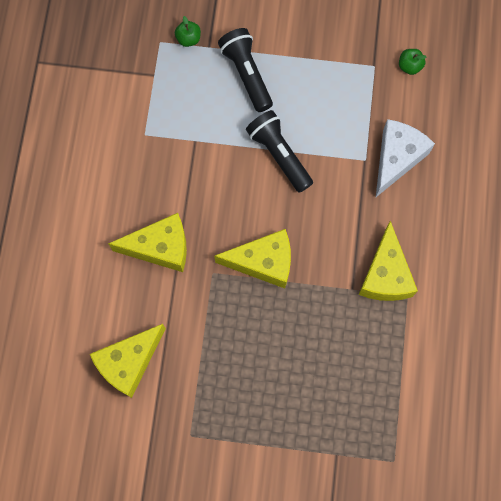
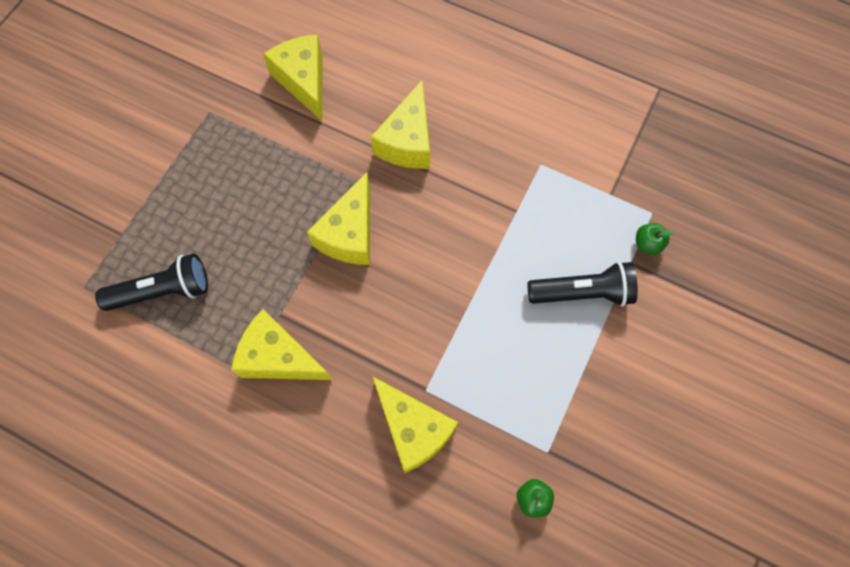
camera: 110 degrees right, 5 degrees down
(279, 155) = (468, 293): black flashlight -> black flashlight (163, 291)
(396, 158) = (413, 429): white cheese -> yellow cheese

